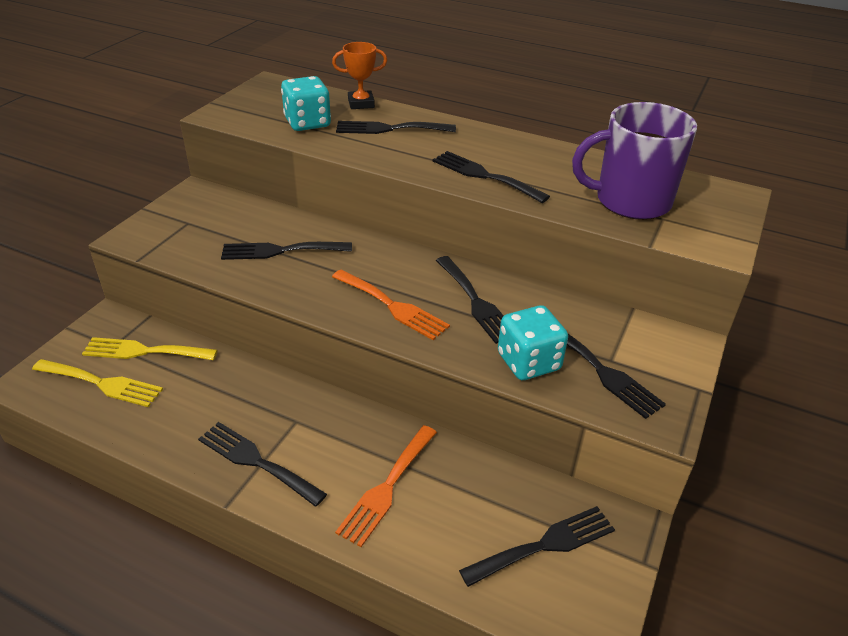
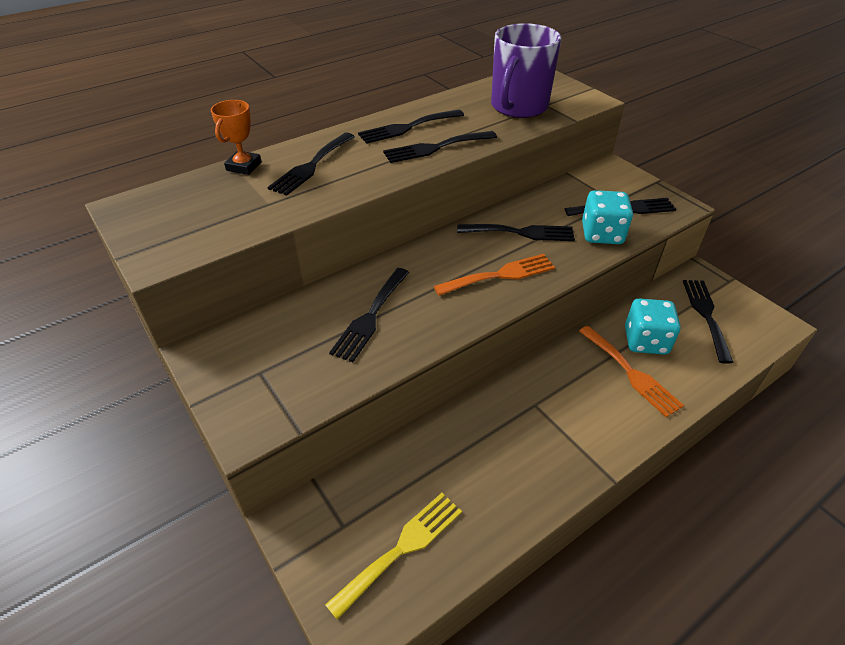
camera: 60 degrees left, 5 degrees up
(144, 351) = (372, 497): yellow fork -> none
(256, 461) = (571, 445): black fork -> black fork (407, 127)
(307, 123) = (248, 206): turquoise dice -> turquoise dice (645, 341)

